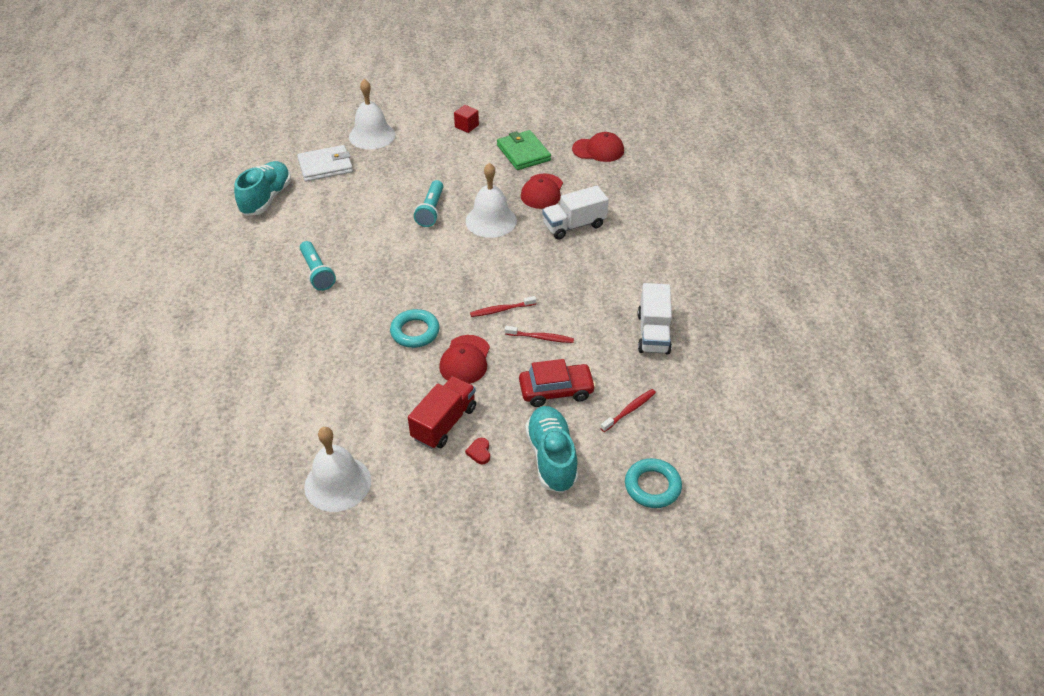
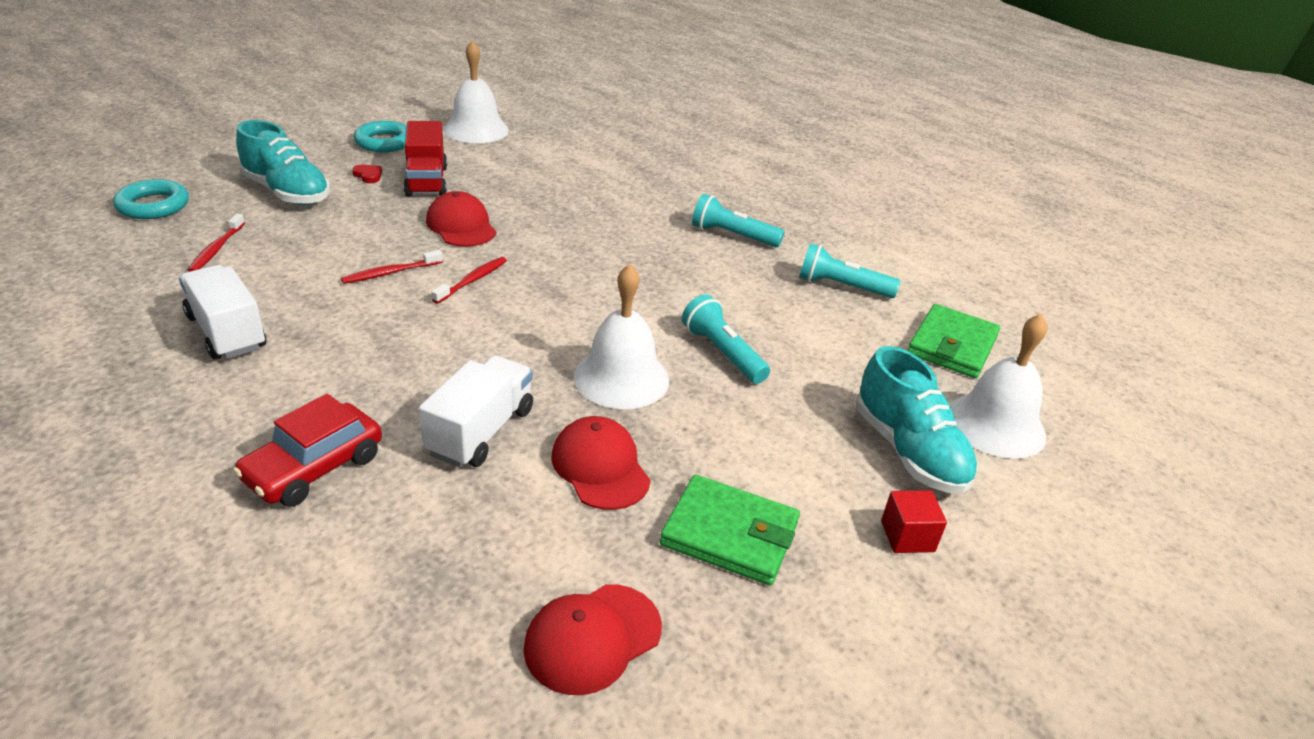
camera: 135 degrees right, 10 degrees down
(266, 198) = (926, 277): turquoise shoe -> turquoise shoe (908, 451)
(318, 214) = (842, 287): none -> turquoise flashlight
(325, 166) = (952, 345): white wallet -> green wallet
(415, 332) = (548, 228): turquoise ring -> turquoise ring (384, 142)
(556, 390) = (325, 236): red car -> red car (314, 468)

